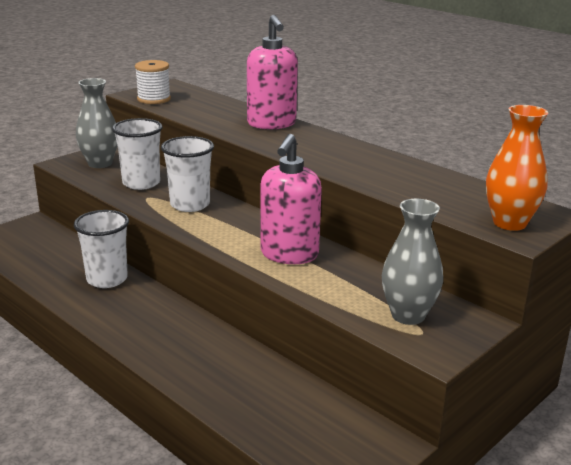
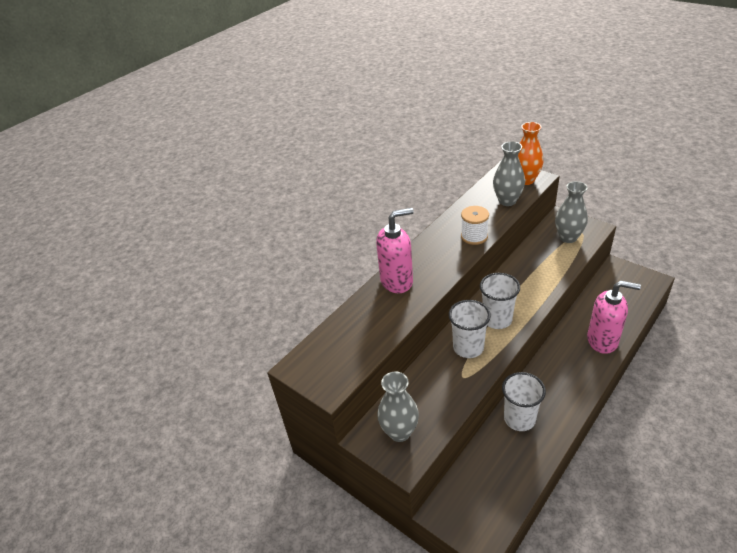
camera: 90 degrees left, 15 degrees up
(141, 183) = (436, 388): white cup -> white cup (497, 319)
(154, 99) = (344, 369): white spool -> white spool (474, 236)
(289, 255) = (523, 286): pink soap dispenser -> pink soap dispenser (603, 340)
(440, 200) = (507, 201): none -> grey vase

